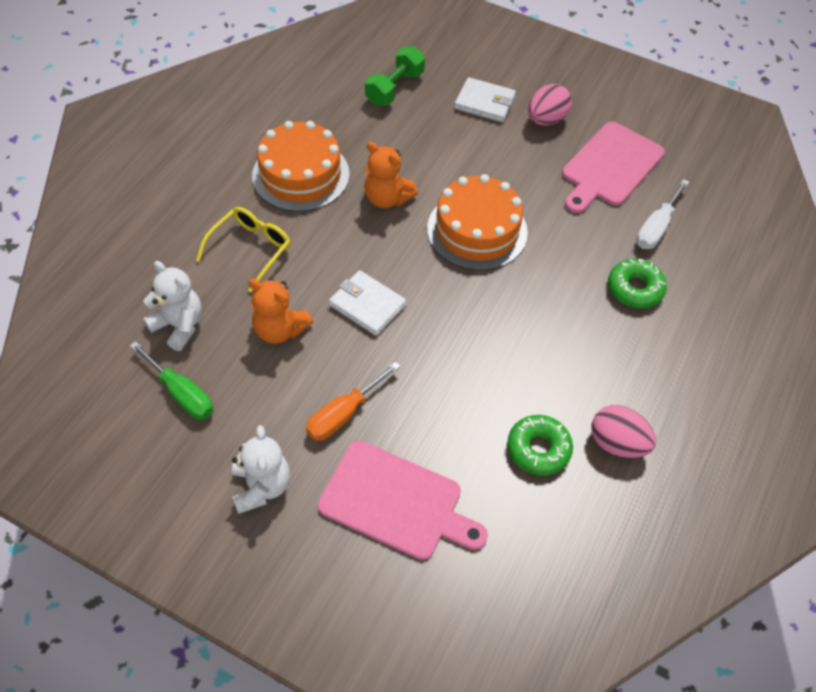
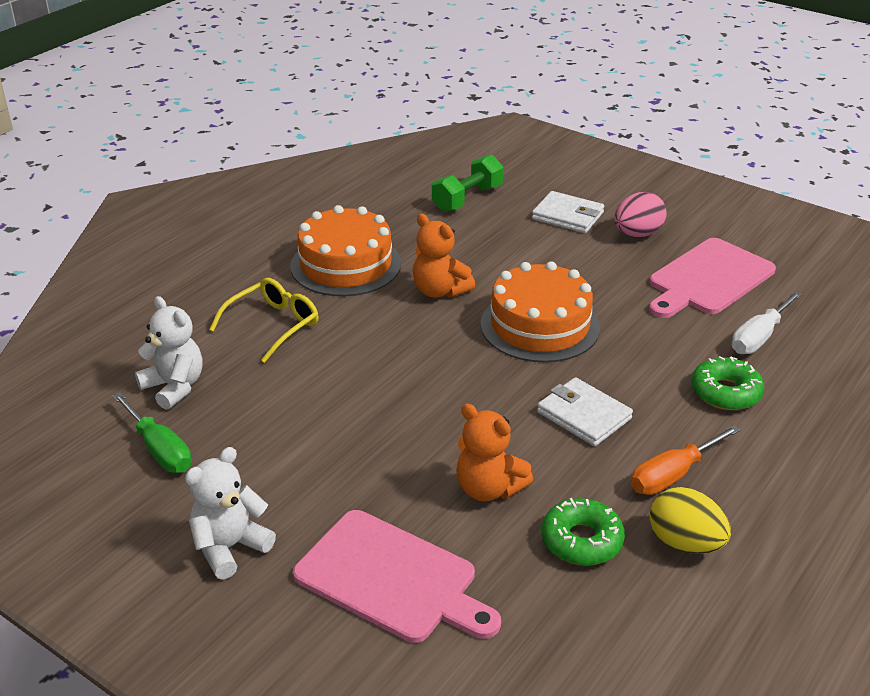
camera: 10 degrees right, 20 degrees down
(261, 486) = (230, 547): white teddy bear -> white teddy bear turned 135 degrees counterclockwise
(280, 330) = (289, 399): orange teddy bear -> orange teddy bear (488, 489)
(344, 414) = (346, 485): orange screwdriver -> orange screwdriver (673, 475)
(367, 305) = (396, 384): white wallet -> white wallet (584, 415)
(617, 443) = (685, 543): pink egg -> yellow egg

